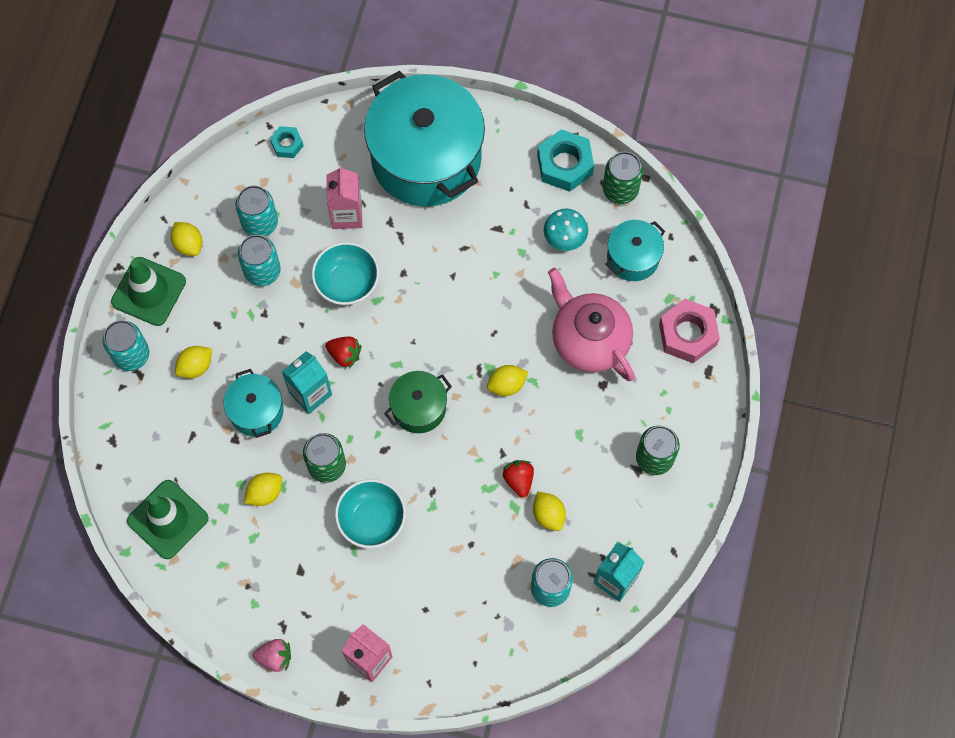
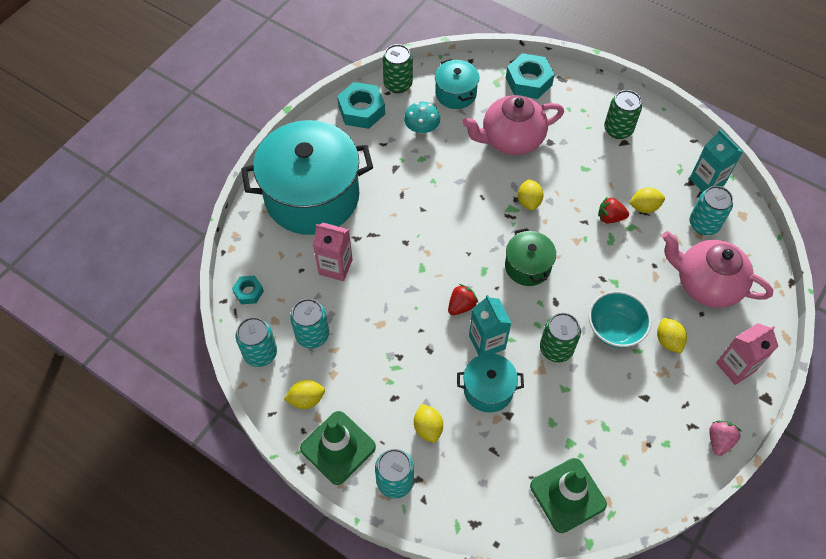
camera: 70 degrees left, 10 degrees down
(262, 271) = (359, 346): turquoise can -> turquoise can (260, 353)
(265, 493) = (566, 405): yellow lemon -> yellow lemon (668, 341)
(347, 283) = (397, 285): turquoise bowl -> none
(466, 607) = (706, 284): none -> pink teapot
(687, 334) = (528, 81): pink nut -> turquoise nut

